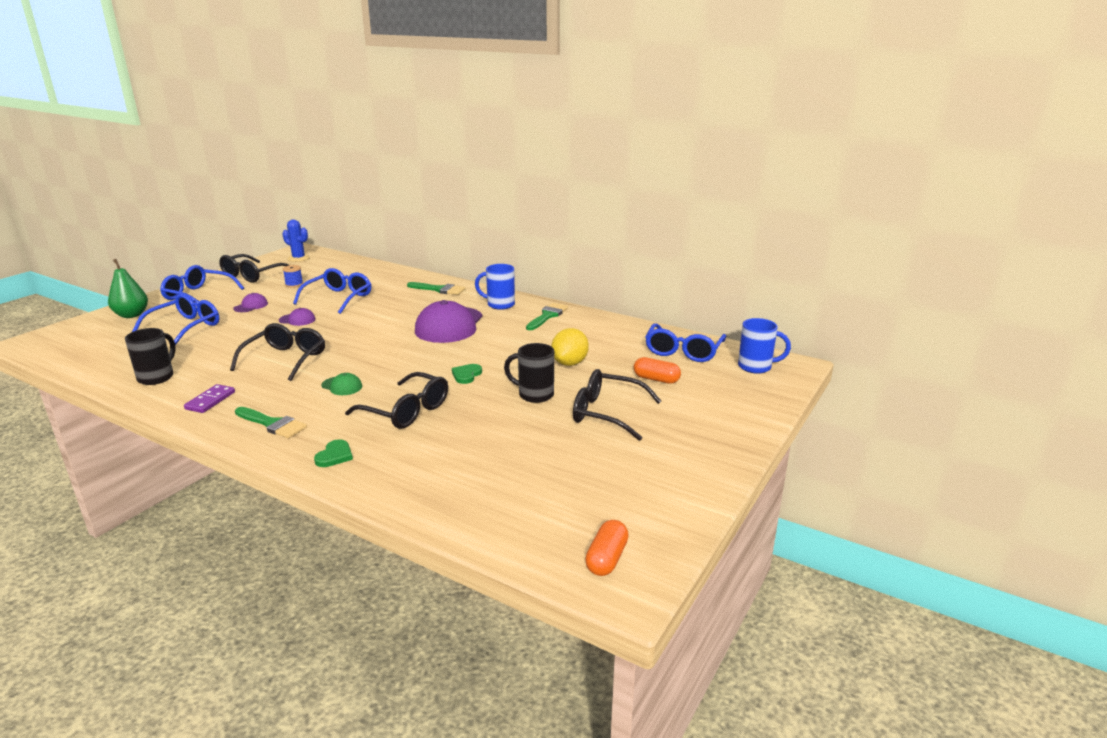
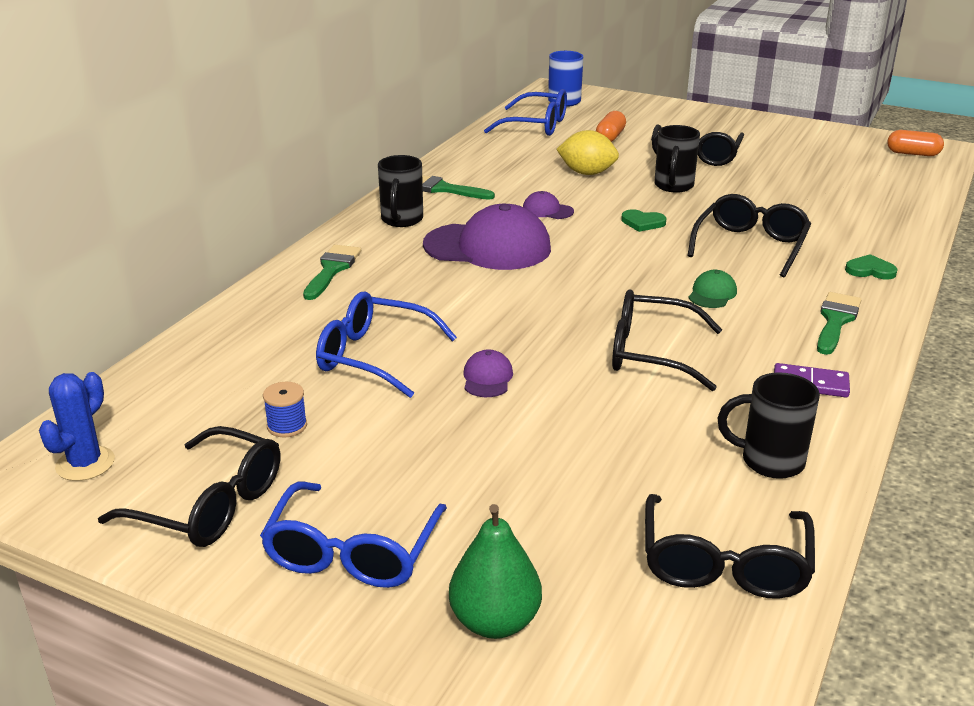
camera: 95 degrees left, 5 degrees up
(104, 357) = (724, 564): none -> black glasses
(185, 327) = (549, 504): blue glasses -> none
(251, 306) = (421, 450): purple cap -> purple cap (547, 210)
(499, 304) = (401, 220): blue mug -> black mug

